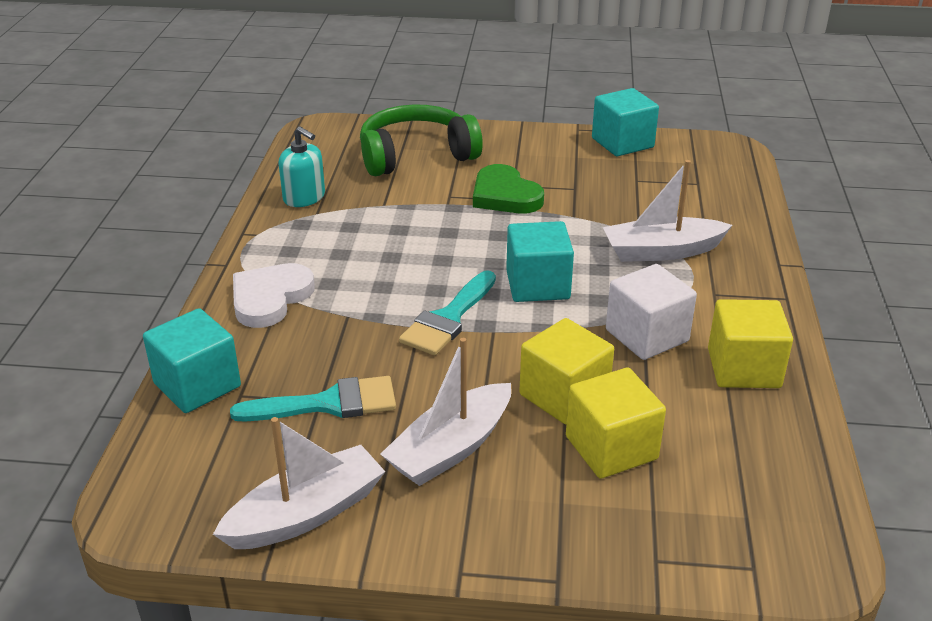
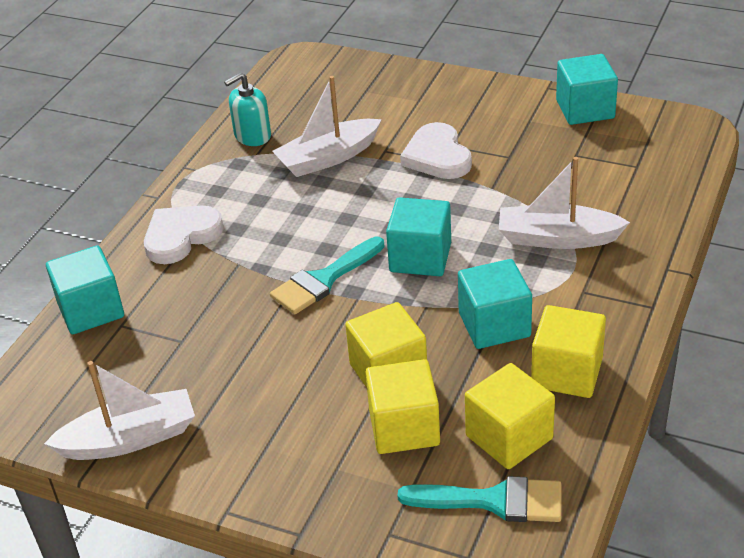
camera: 20 degrees right, 5 degrees up
(304, 197) = (252, 136): turquoise soap dispenser -> turquoise soap dispenser turned 90 degrees clockwise
(327, 404) = (186, 345): turquoise brush -> turquoise brush (493, 501)
(416, 155) = (374, 101): green headphones -> none
(451, 448) = (268, 403): white boat -> white boat (328, 158)
(505, 195) = (437, 156): green heart -> white heart
(647, 335) = (494, 325): white cube -> turquoise cube
(723, 438) = (509, 437): none -> yellow cube

